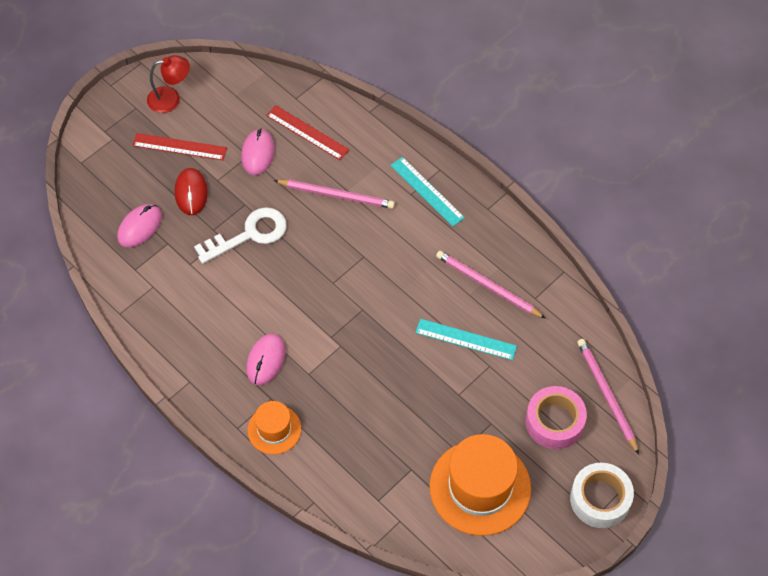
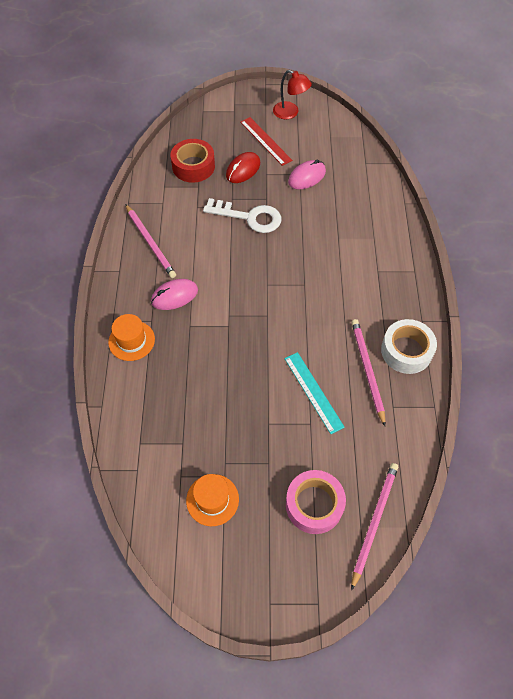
camera: 45 degrees right, 0 degrees up
(140, 227) = (193, 166): pink mouse -> red tape
(307, 132) = (351, 187): red ruler -> none
(336, 195) = (328, 235): pink pencil -> pink pencil (150, 243)
(427, 191) = (391, 278): turquoise ruler -> none
(480, 487) = (212, 500): orange hat -> orange hat, size x0.54
(600, 499) = (286, 594): white tape -> white tape (406, 351)

